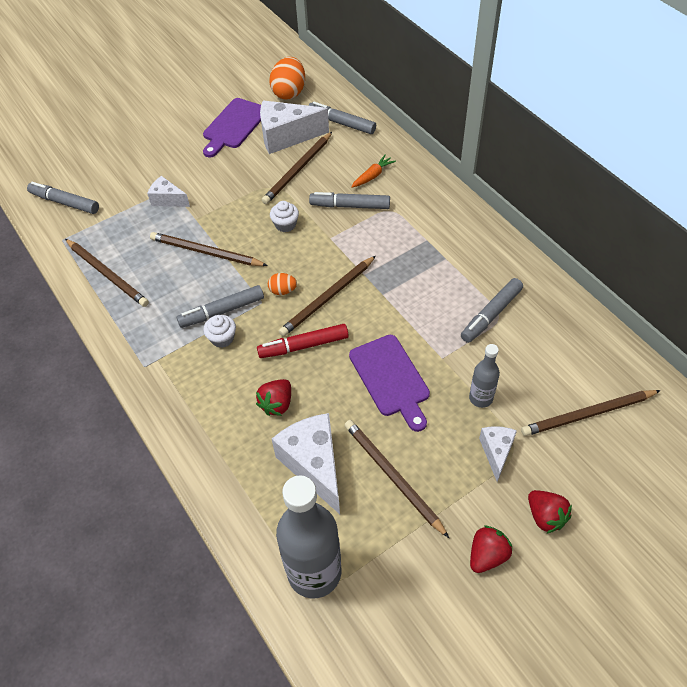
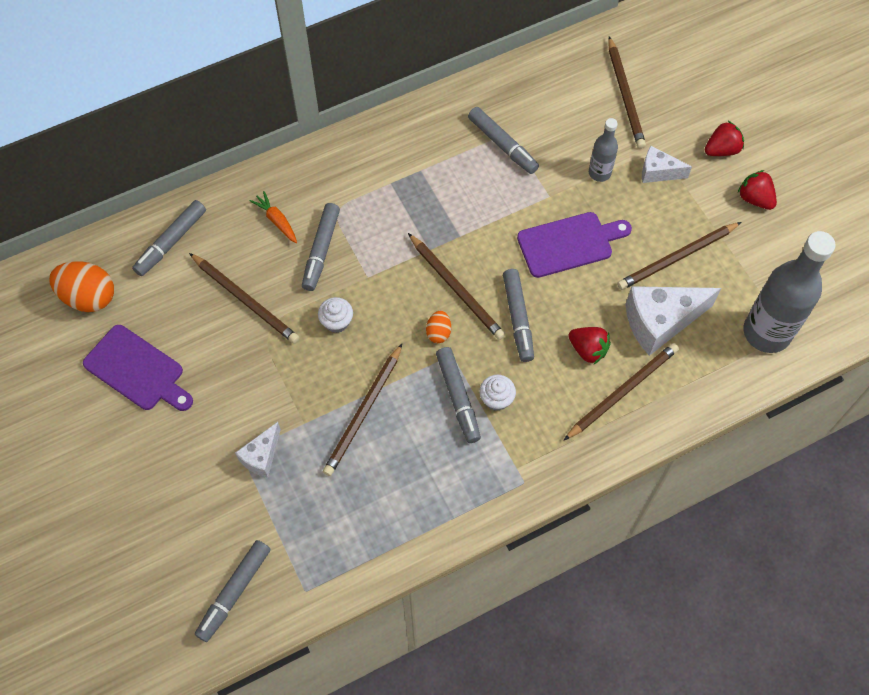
camera: 85 degrees left, 10 degrees up
(107, 274) = (378, 529): brown pencil -> brown pencil (622, 391)
(286, 137) = (178, 308): white cheese -> none
(303, 346) = (518, 318): red marker -> grey marker

